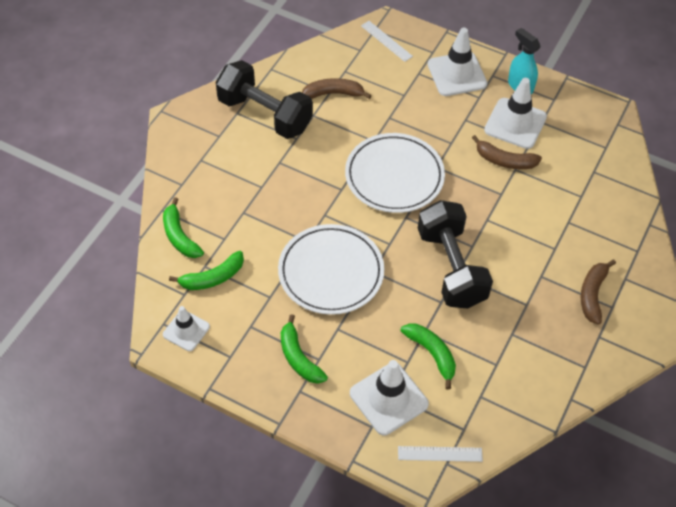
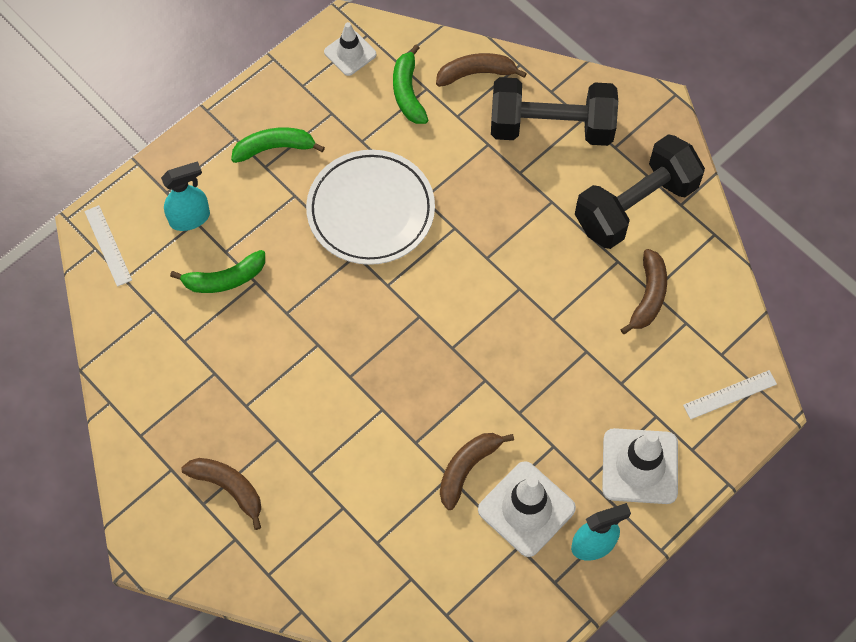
camera: 110 degrees right, 10 degrees up
(180, 236) = (476, 73): green banana -> brown banana
(388, 399) = (190, 218): white traffic cone -> turquoise spray bottle
(394, 176) = (486, 324): white plate -> none
(440, 454) = (108, 245): white ruler -> white ruler turned 45 degrees counterclockwise
(451, 268) = (328, 341): black dumbbell -> black dumbbell (551, 127)

